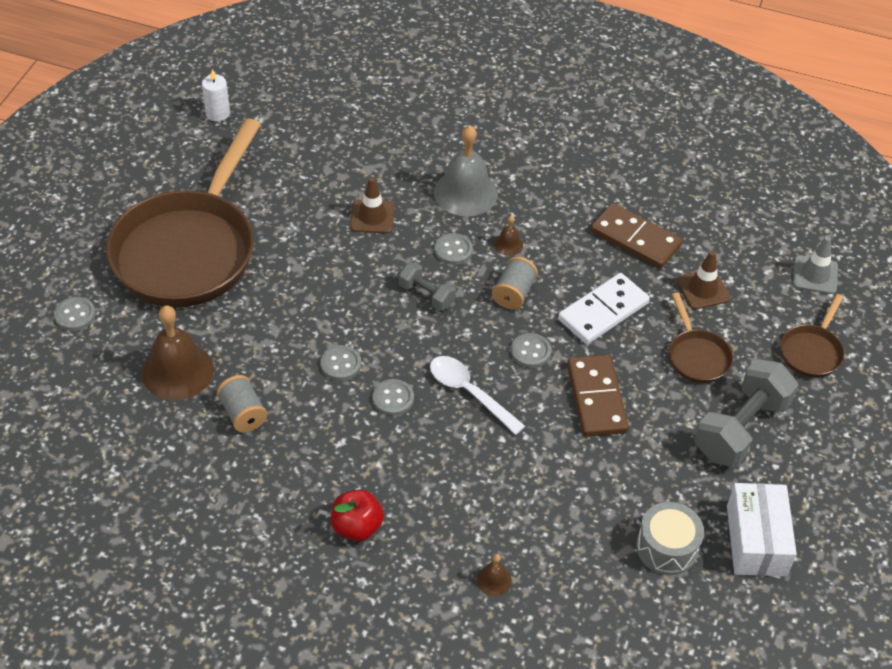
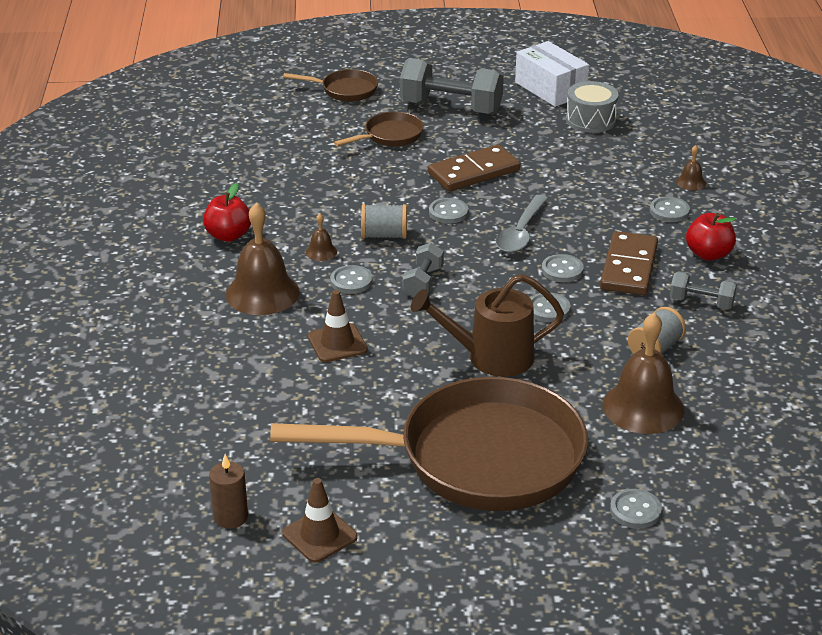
camera: 110 degrees left, 15 degrees down
(218, 113) = (230, 517): white candle -> brown candle
(286, 481) = (701, 303): none -> grey dumbbell
(299, 301) = (490, 357): none -> brown watering can
(448, 531) = (669, 211): none -> grey button
(465, 193) = (262, 293): grey bell -> brown bell
(469, 393) = (521, 233): white spoon -> grey spoon
(563, 194) = (228, 235): none -> red apple
(603, 311) = (371, 186): white domino -> none
(635, 239) = (267, 186): brown domino -> brown domino (629, 267)
(703, 289) = (309, 145): brown traffic cone -> brown traffic cone (319, 535)
(756, 540) = (550, 89): white box -> white box turned 75 degrees clockwise
(815, 275) = (255, 99): grey traffic cone -> none

